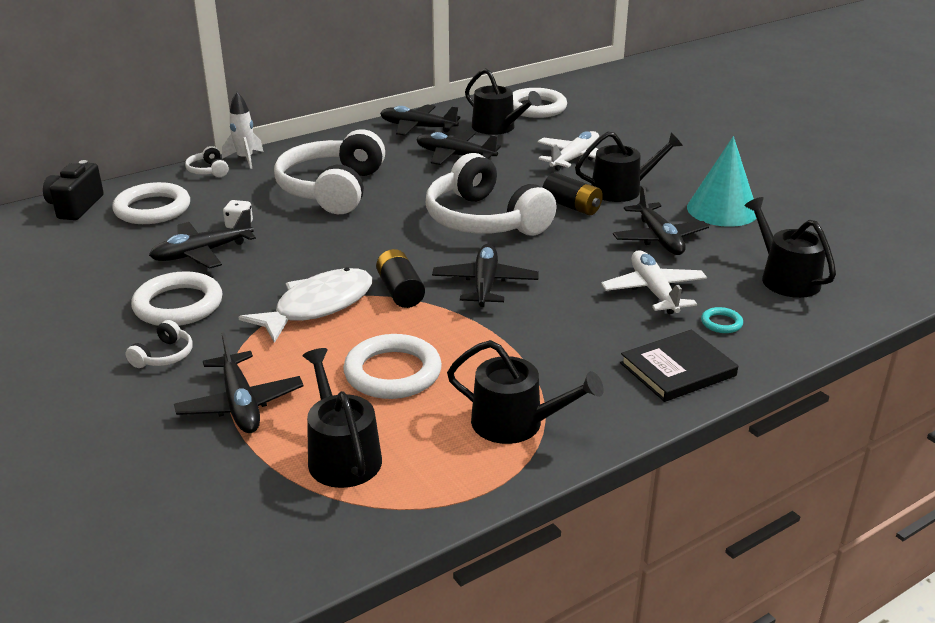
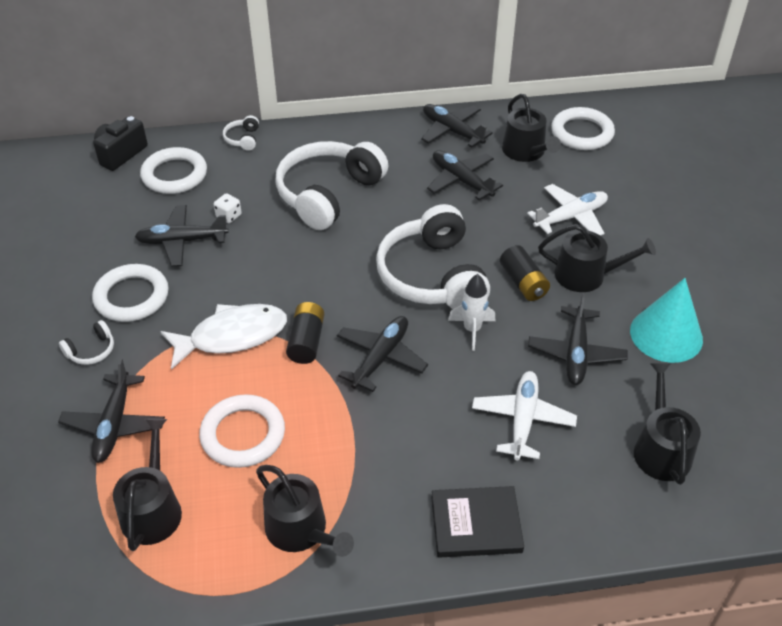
camera: 25 degrees right, 15 degrees up
(245, 159) = (280, 132): white rocket -> white rocket (472, 330)
(721, 323) = (556, 483): turquoise ring -> none

